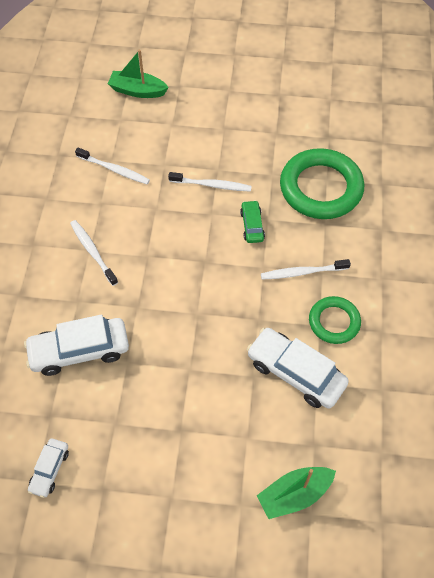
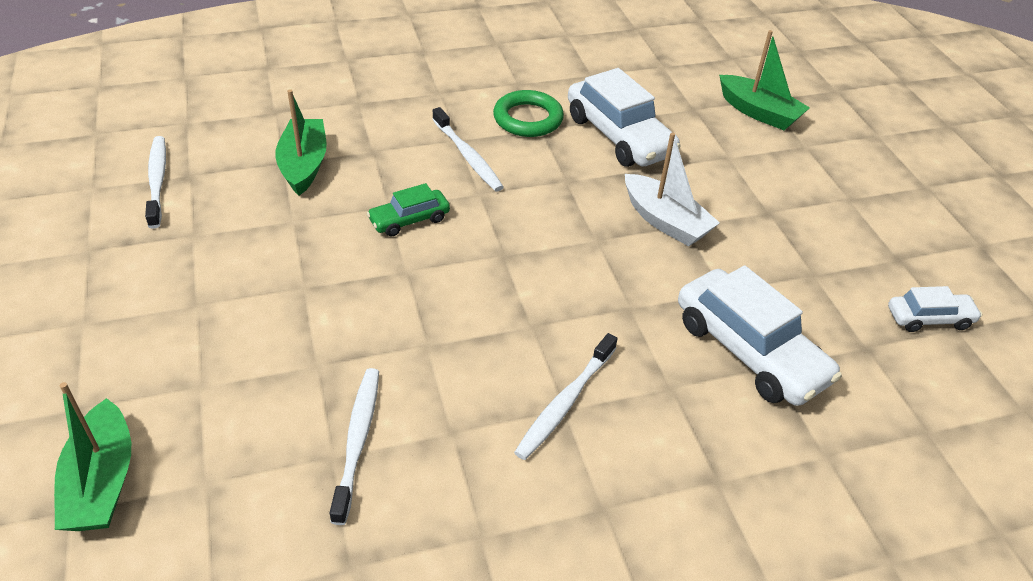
camera: 115 degrees left, 15 degrees down
(197, 359) = (665, 221): none -> white boat
(212, 185) = (344, 285): white toothbrush -> white toothbrush (157, 180)
(295, 373) = (619, 136): white car -> white car turned 45 degrees counterclockwise
(321, 188) = (304, 165): green ring -> green boat

